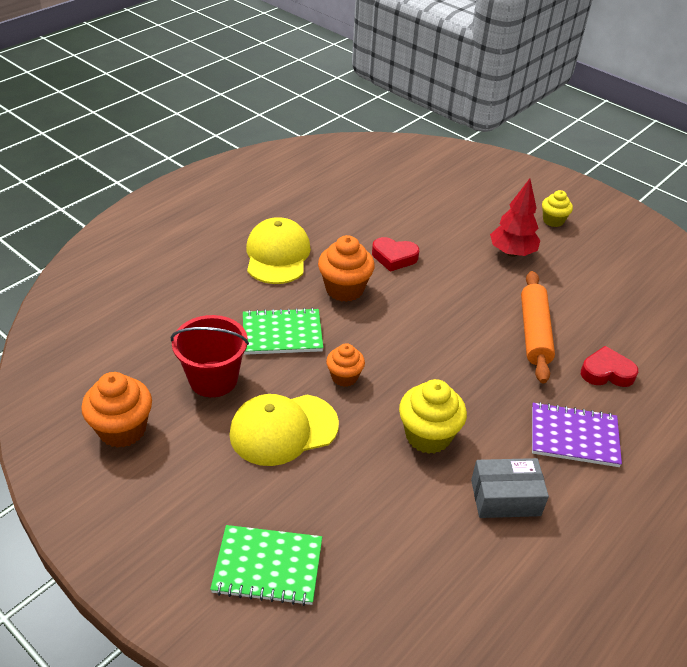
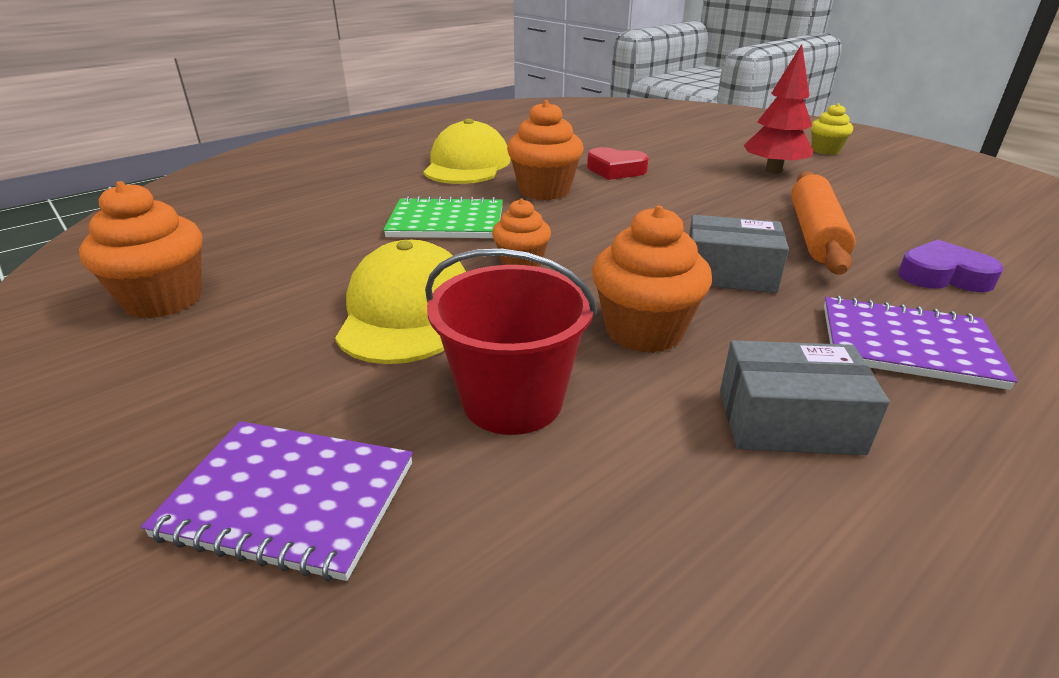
camera: 10 degrees right, 10 degrees down
(213, 379) = (329, 257): red bucket -> red bucket (512, 400)
(268, 567) = (289, 499): green notebook -> purple notebook
(283, 429) = (407, 312): yellow cap -> yellow cap turned 105 degrees clockwise
(428, 436) = (644, 331): yellow cupcake -> orange cupcake
(477, 379) = (729, 274): none -> grey box
(606, 372) = (943, 276): red heart -> purple heart

